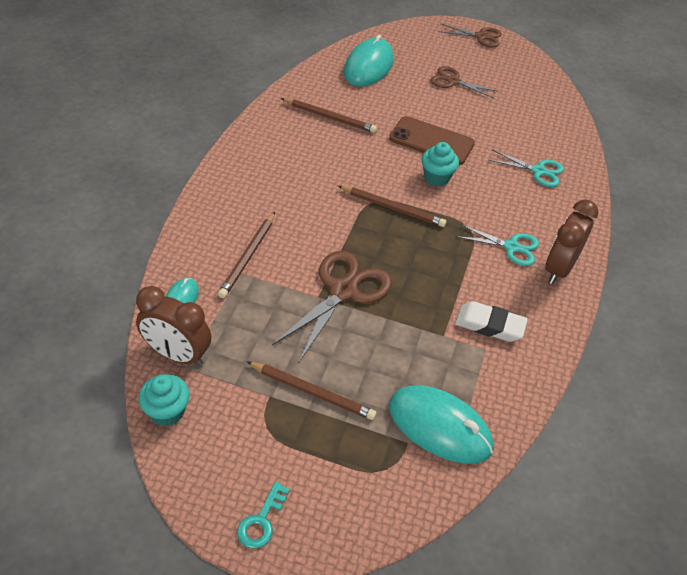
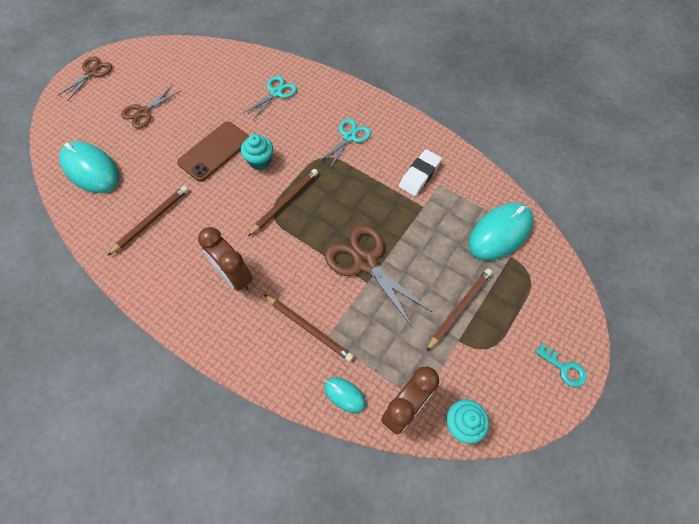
camera: 70 degrees left, 15 degrees up
(559, 269) = (377, 116): brown clock -> brown clock (234, 276)

